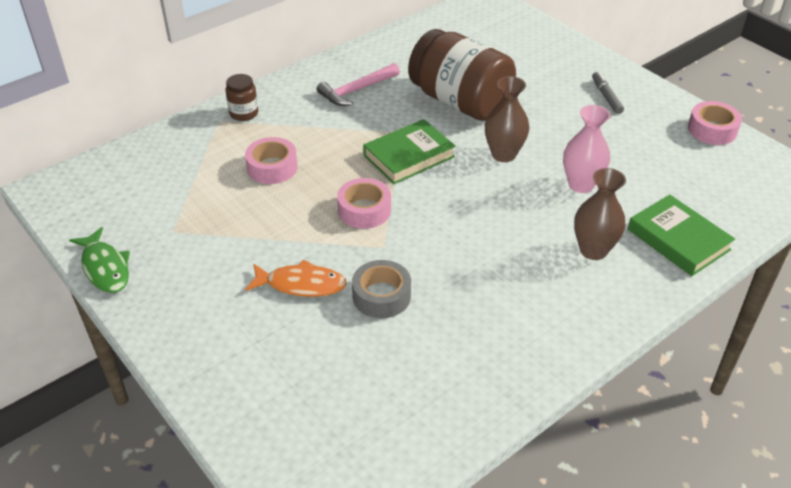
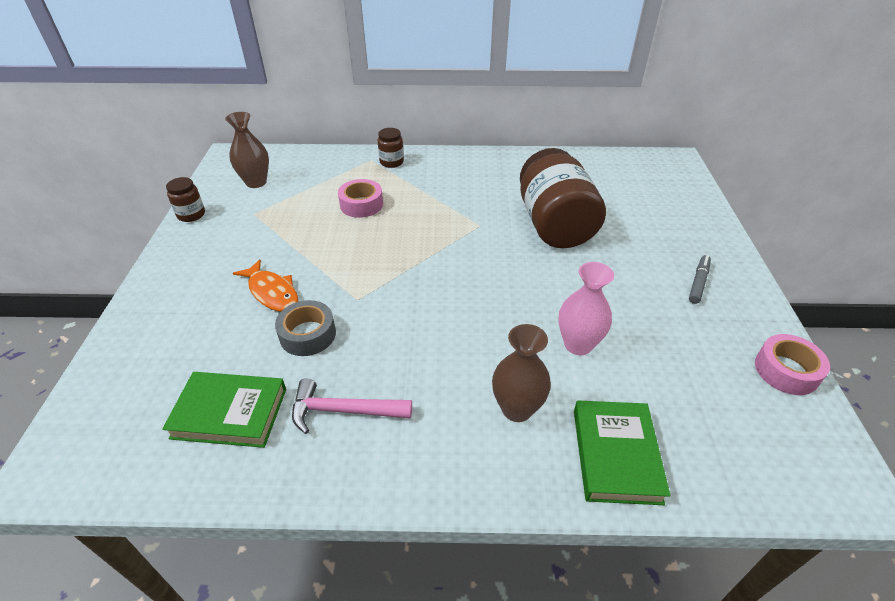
camera: 40 degrees right, 0 degrees up
(105, 268) = (191, 215): green fish -> brown jar
(356, 90) = (485, 181): pink hammer -> pink hammer (344, 410)
(364, 210) = (380, 265): pink tape -> none
(409, 156) = (462, 244): green book -> green book (230, 413)
(503, 154) = (539, 282): brown vase -> brown vase (256, 182)

